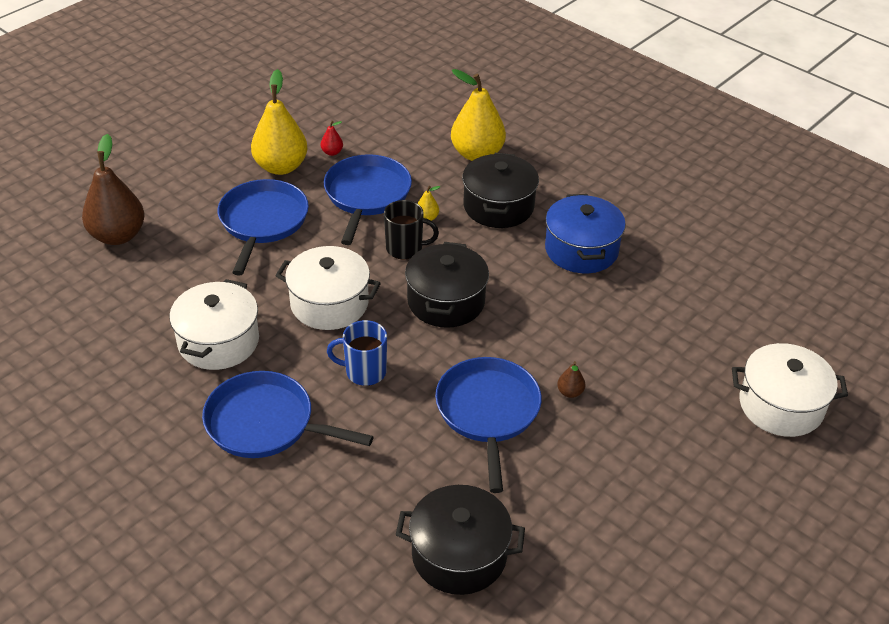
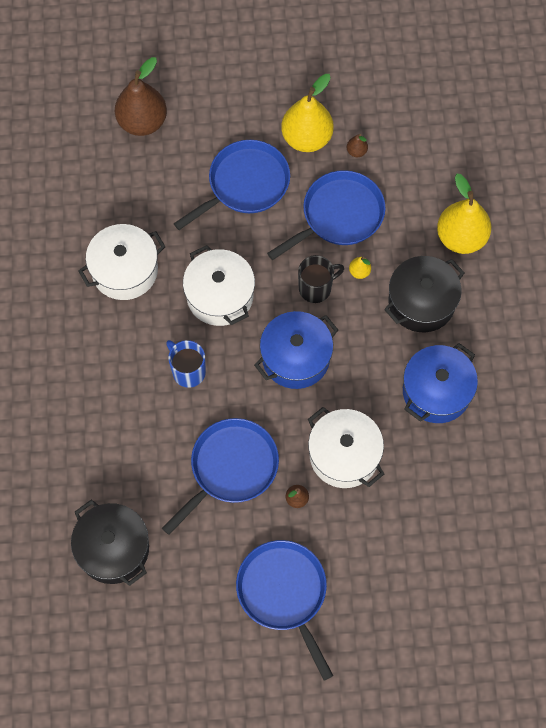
camera: 45 degrees right, 25 degrees up
(265, 423) = (95, 360): blue pan -> blue pan (284, 593)
(332, 152) = (356, 151): red pear -> brown pear
(405, 248) = (316, 288): black mug -> black mug turned 75 degrees counterclockwise
(446, 301) = (296, 358): black pot -> blue pot
(781, 405) = (420, 630): white pot -> white pot (344, 455)

